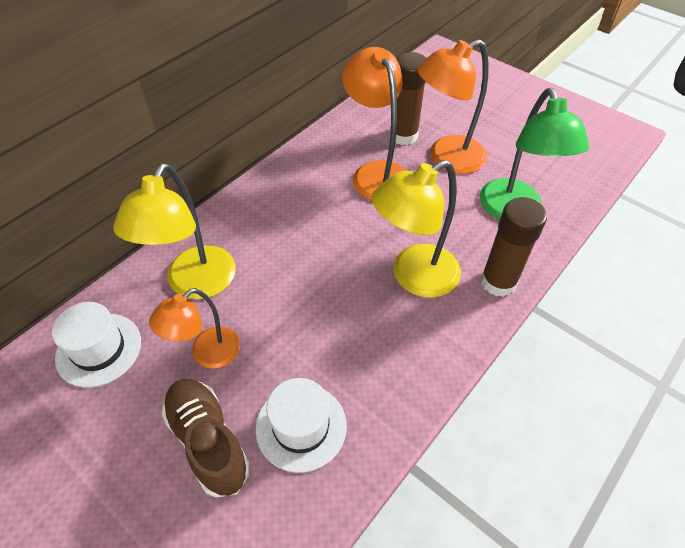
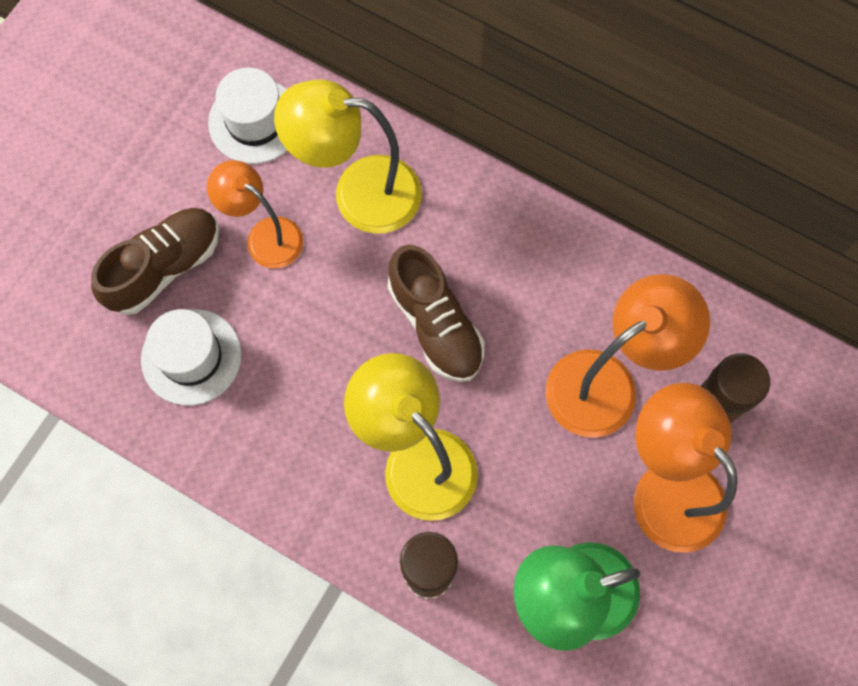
camera: 80 degrees right, 20 degrees up
(315, 252) = (435, 324): none -> brown shoe

